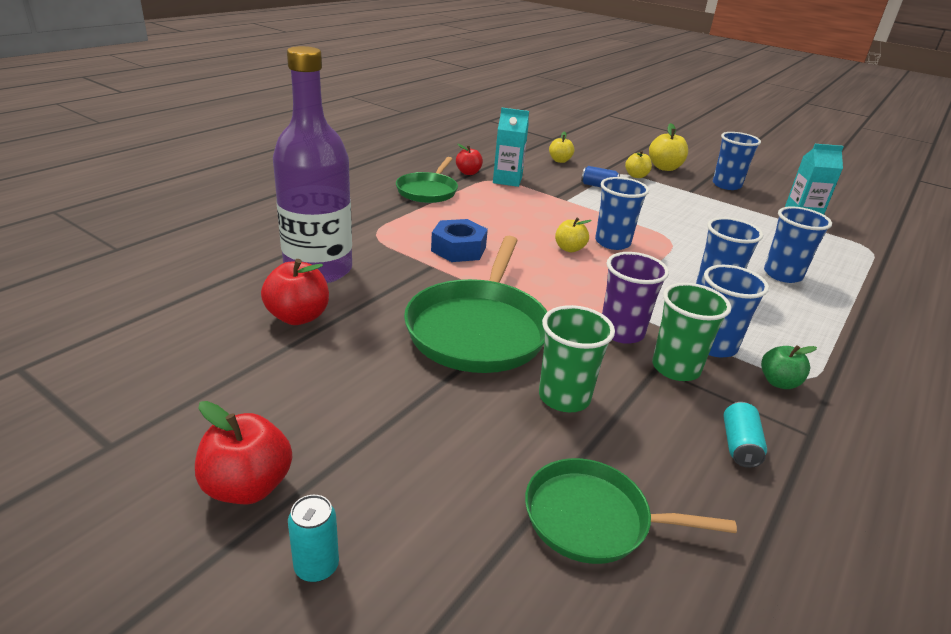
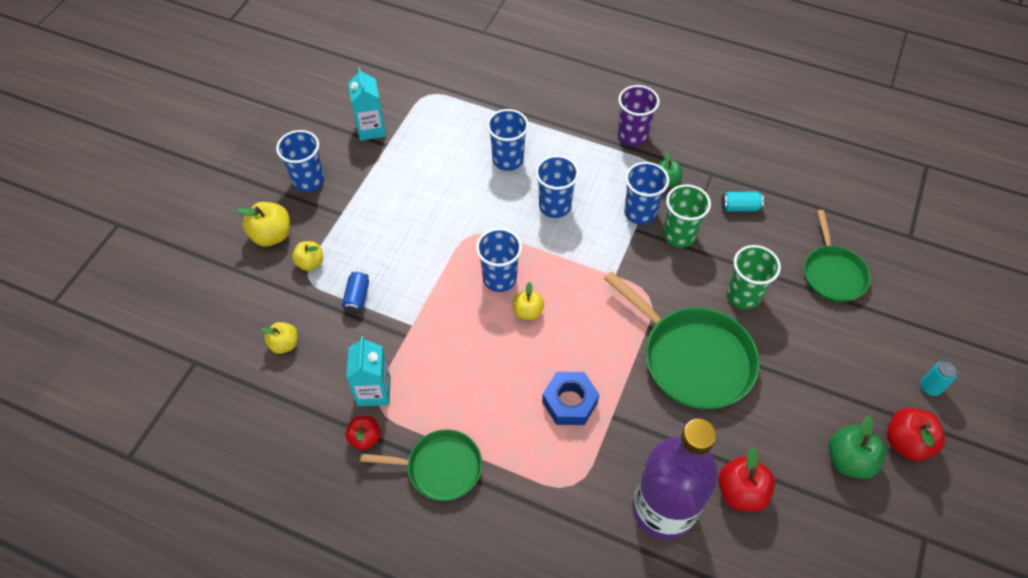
camera: 100 degrees left, 25 degrees up
(269, 412) = (849, 460): none -> green apple
(478, 329) = (693, 358): green pan -> green pan turned 45 degrees clockwise
(621, 332) = (650, 267): purple cup -> purple cup (632, 136)

